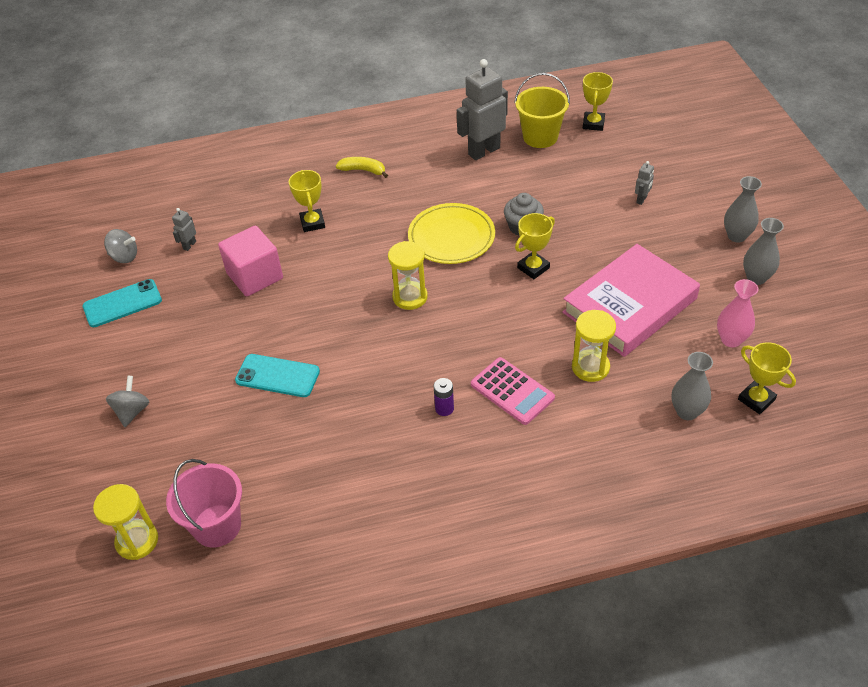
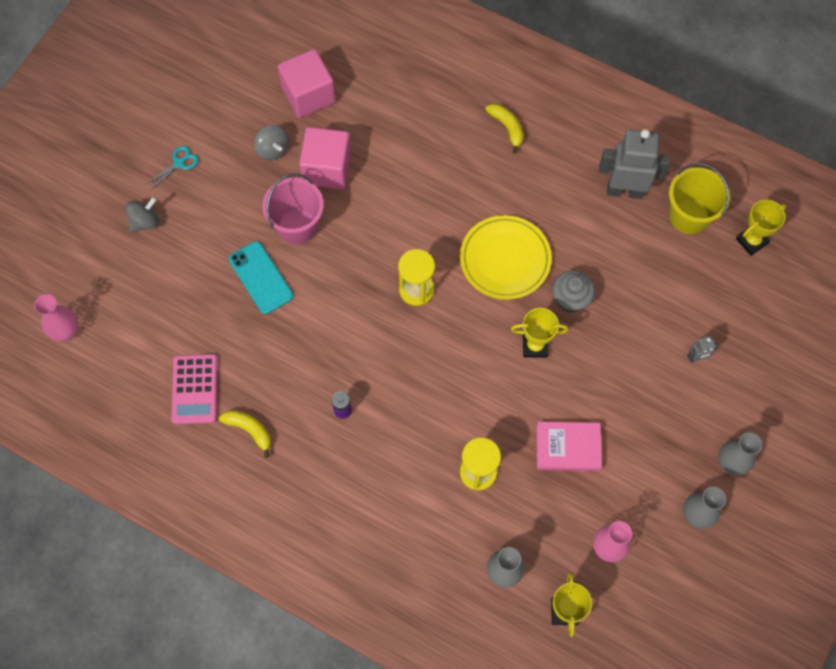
camera: 40 degrees right, 20 degrees up
(122, 303) = (216, 114): turquoise phone -> none
(122, 354) = (179, 163): none -> turquoise scissors
(124, 257) = (255, 67): grey spinning top -> grey spinning top (273, 149)
(137, 541) = (66, 331): yellow hourglass -> pink vase
(189, 245) = (308, 95): grey robot -> pink cube
(217, 526) = (120, 365): pink bucket -> pink bucket (297, 226)
(312, 223) = (416, 151): yellow trophy -> none
(385, 480) = (249, 430): none -> yellow banana
(512, 391) = (402, 440): pink calculator -> pink calculator (195, 389)
(630, 305) = (568, 448): pink book -> pink book, size x0.55

